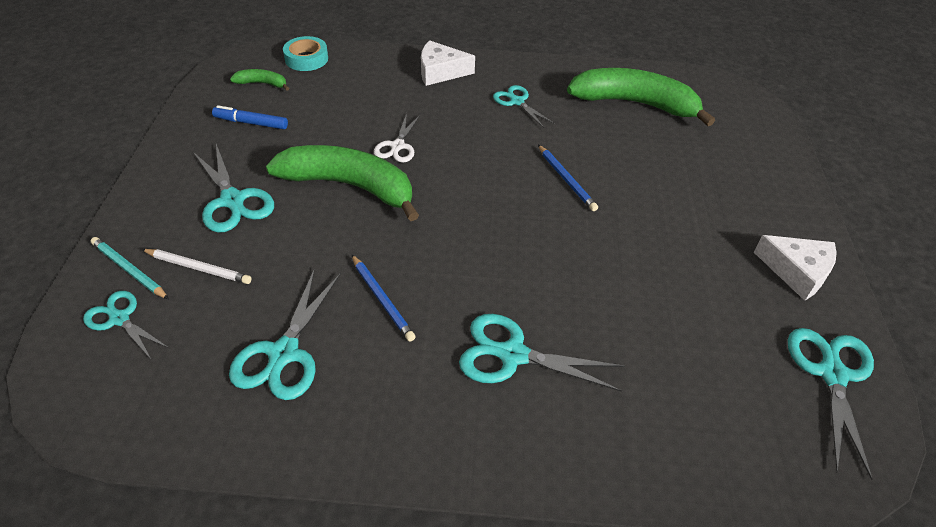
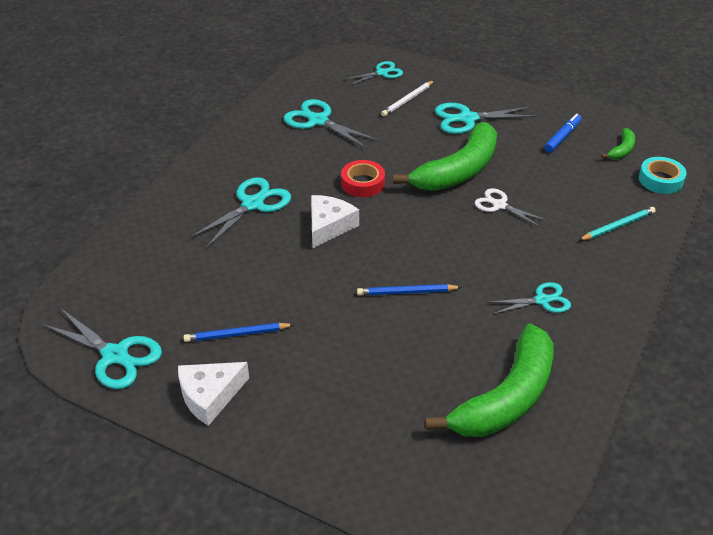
camera: 115 degrees right, 5 degrees down
(129, 270) = (420, 78): turquoise pencil -> turquoise pencil (617, 226)
(382, 299) = (335, 163): blue pencil -> blue pencil (237, 334)
(412, 259) = (363, 183): none -> red tape
(440, 72) = (615, 261): white cheese -> white cheese (329, 226)

